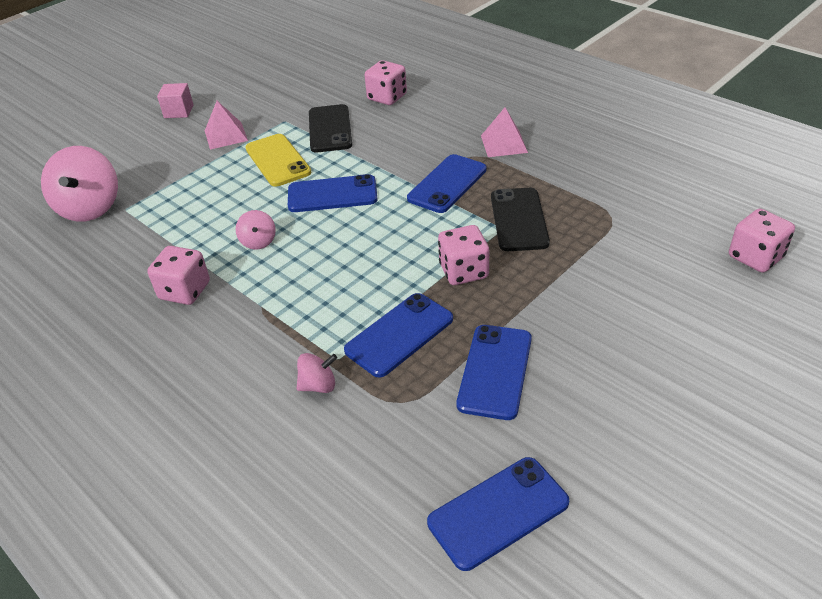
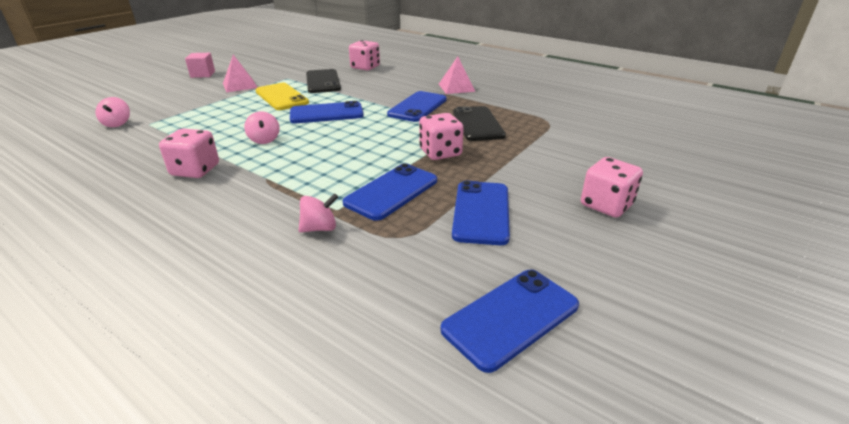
camera: 10 degrees left, 10 degrees down
(90, 208) = (117, 124): pink spinning top -> pink spinning top, size x0.49
(755, 257) = (665, 140): pink dice -> pink dice (606, 205)

